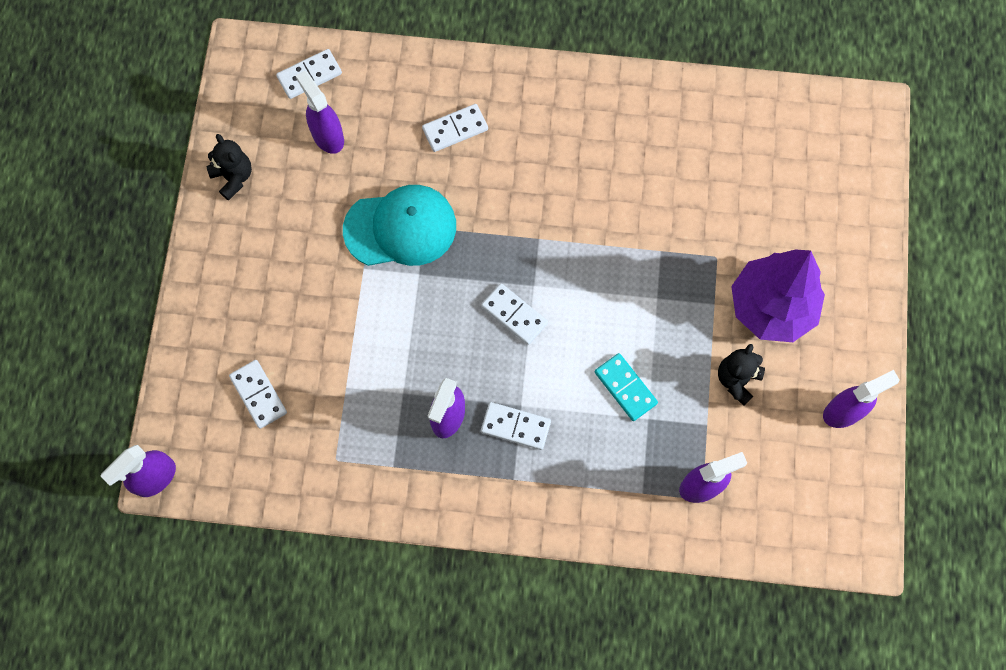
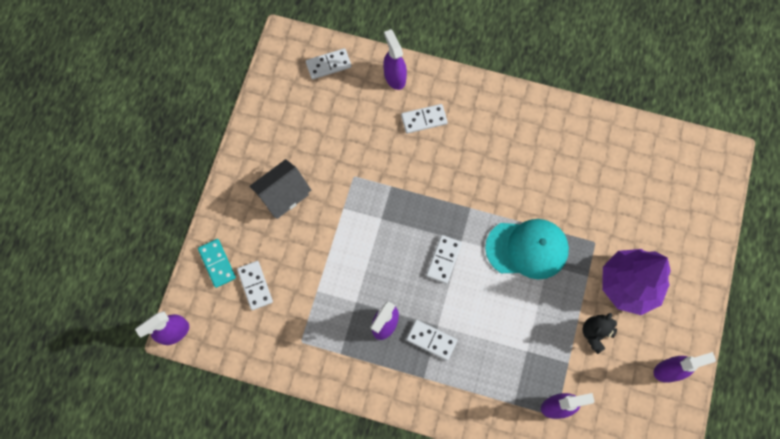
camera: 10 degrees right, 0 degrees up
(233, 177) = (263, 128): black teddy bear -> none
(276, 264) = (283, 195): none -> grey house
(327, 136) = (334, 109): purple spray bottle -> purple spray bottle (394, 76)
(400, 228) = (374, 183): turquoise cap -> turquoise cap (527, 249)
(514, 315) = (443, 259): white domino -> white domino turned 60 degrees clockwise
(625, 388) = (514, 326): turquoise domino -> turquoise domino (217, 263)

